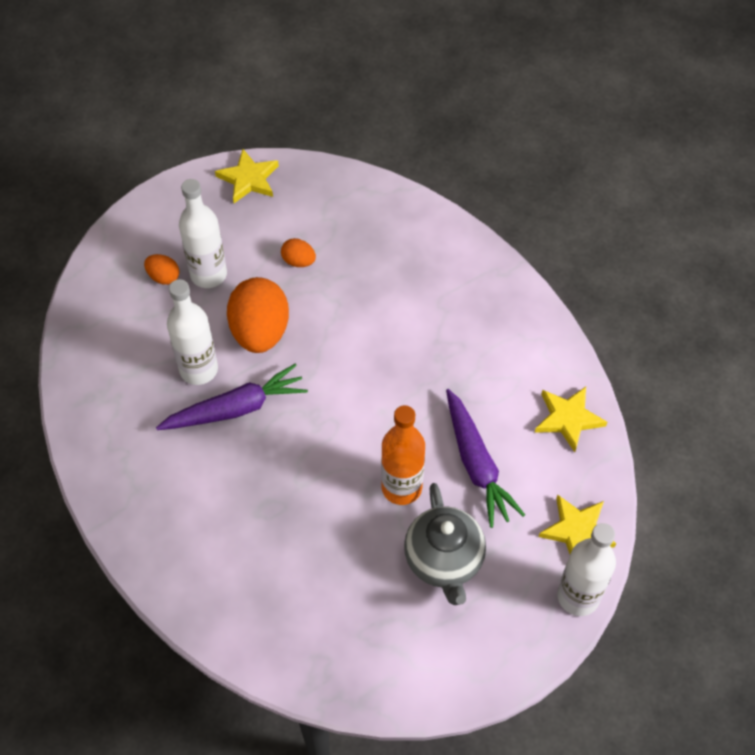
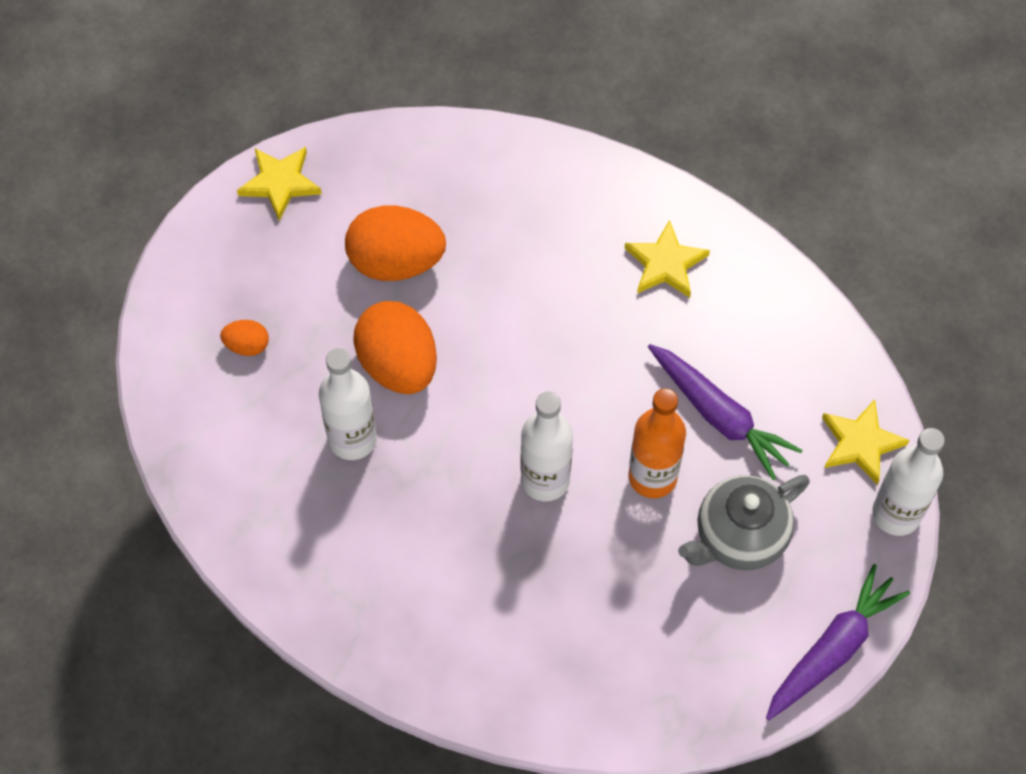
camera: 25 degrees left, 5 degrees up
(208, 274) = (299, 321): white bottle -> white bottle (545, 480)
(236, 408) = (421, 466): purple carrot -> purple carrot (833, 649)
(298, 261) = (396, 262): orange egg -> orange egg, size x2.13
(444, 561) = (739, 537): grey teapot -> grey teapot turned 90 degrees clockwise
(568, 419) = (791, 323): yellow star -> yellow star (665, 264)

